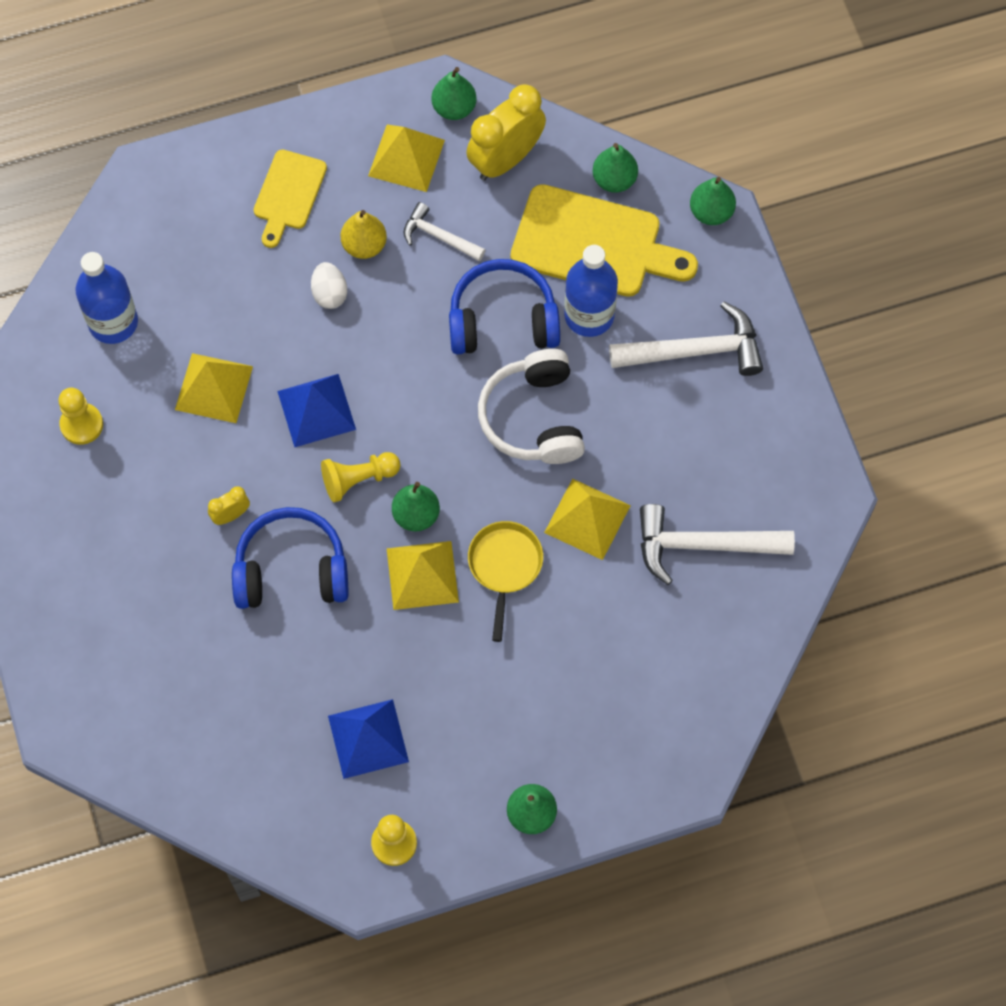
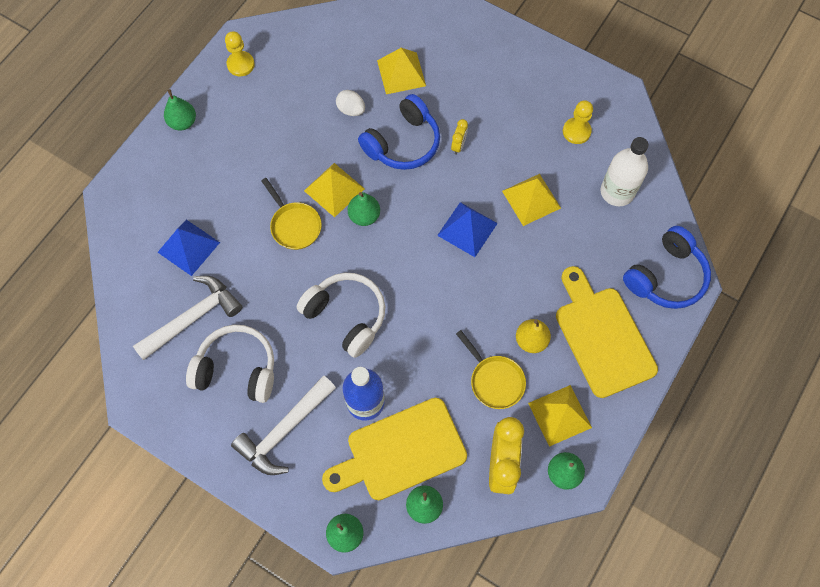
camera: 140 degrees right, 0 degrees up
(113, 322) = (617, 192): blue bottle -> white bottle
(288, 194) = (602, 336): yellow cutting board -> yellow cutting board, size x1.71
(329, 293) = (522, 297): white egg -> white egg (351, 110)
(358, 479) = (411, 211): yellow pawn -> none
(368, 738) = (293, 98): blue pyramid -> blue pyramid (188, 247)
(439, 236) = (494, 380): white hammer -> yellow pan
(503, 320) = (413, 359): blue headphones -> blue headphones (666, 276)
(587, 518) = (270, 283): yellow pyramid -> yellow pyramid (401, 73)
(696, 451) = (237, 369): none -> white headphones

